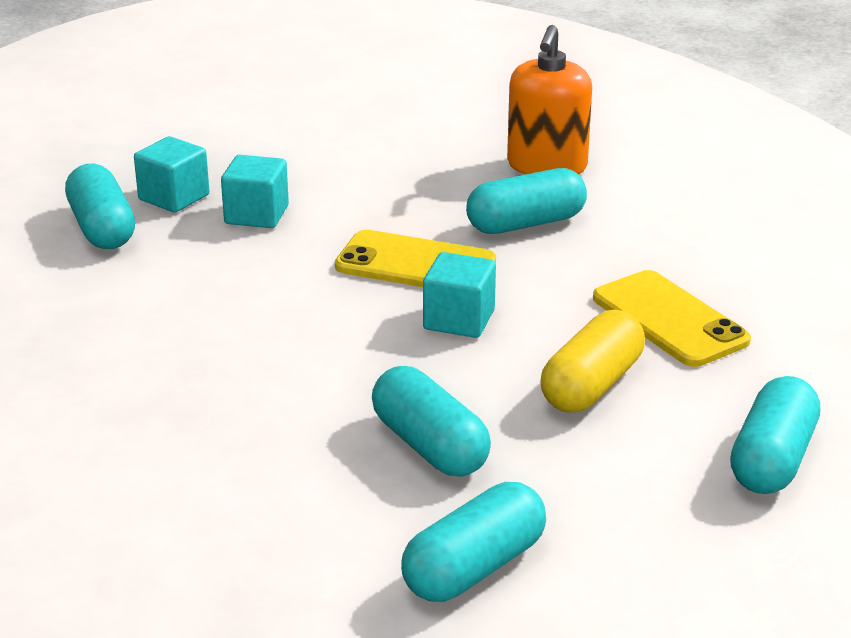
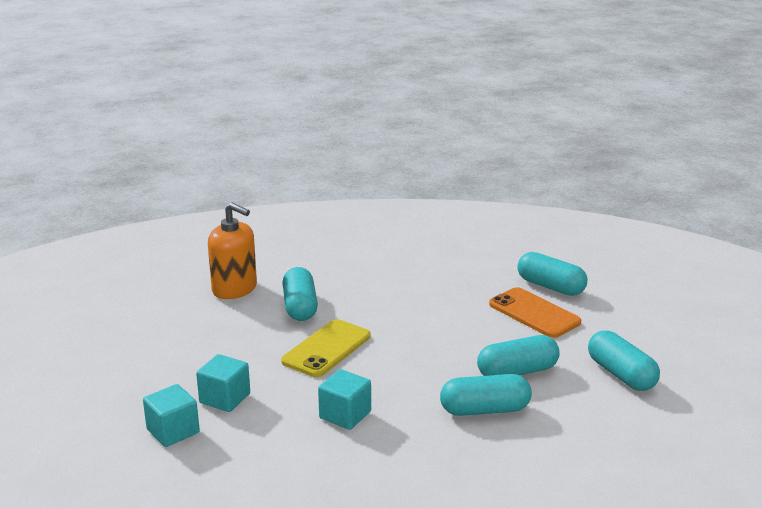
camera: 75 degrees left, 5 degrees down
(102, 228) = (199, 468): turquoise capsule -> turquoise capsule (485, 410)
(459, 320) = (396, 344): turquoise cube -> turquoise cube (345, 415)
(591, 385) = (476, 317): yellow capsule -> none
(648, 448) = (534, 313): none -> orange phone
(670, 319) = (423, 286): yellow phone -> none

